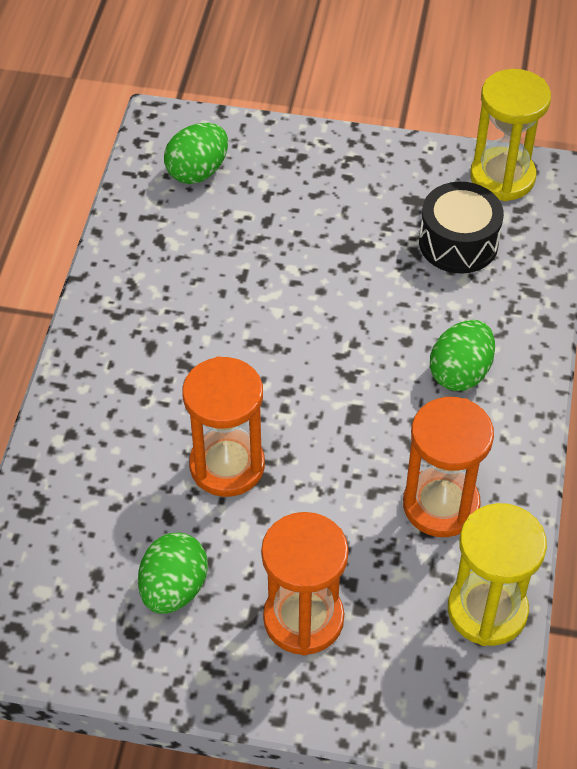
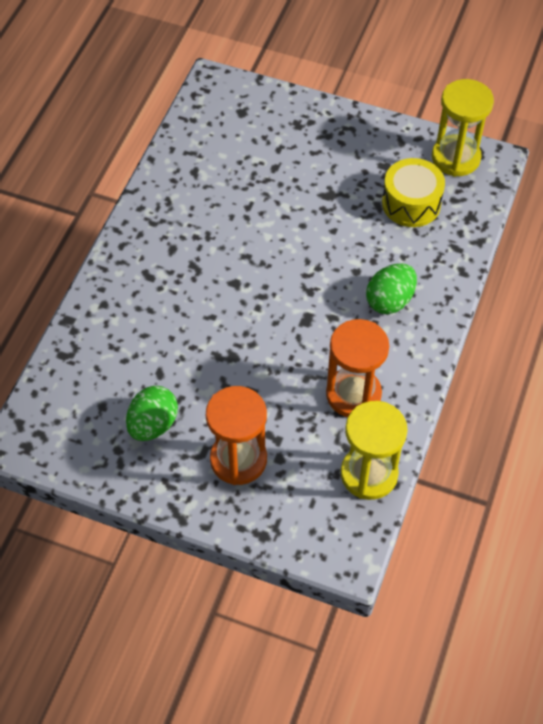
camera: 10 degrees right, 5 degrees up
(197, 171) = (232, 123): green egg -> none
(227, 465) = (208, 343): orange hourglass -> none
(458, 243) = (411, 203): black drum -> yellow drum

